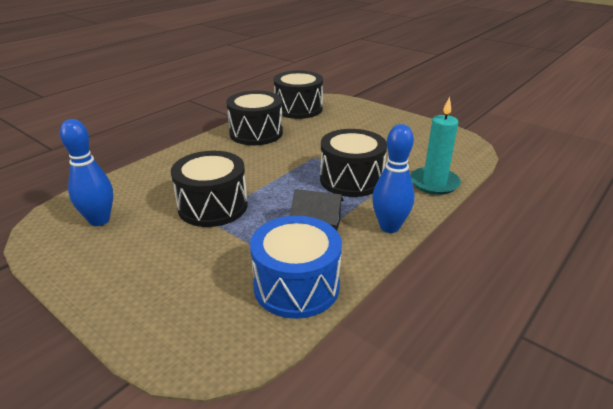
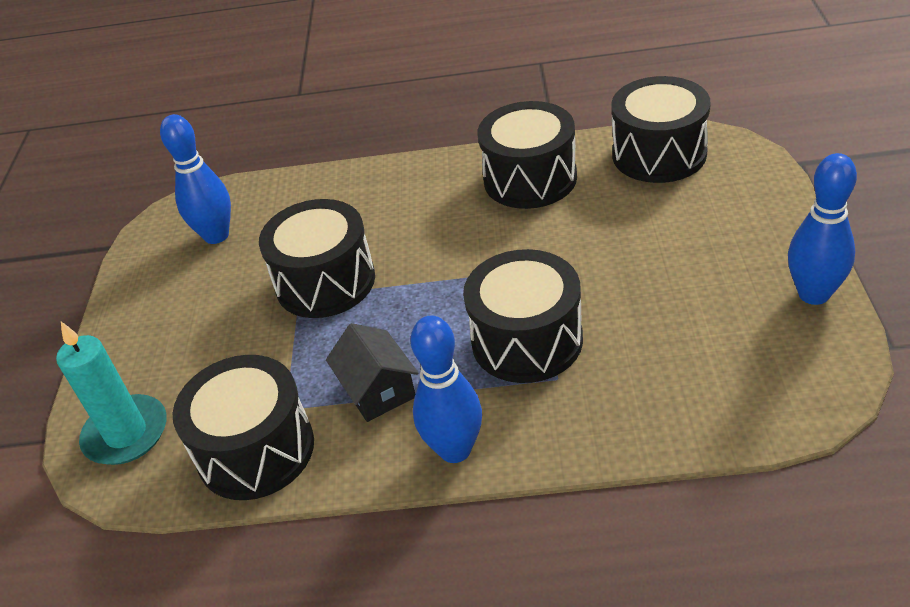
camera: 55 degrees right, 10 degrees up
(296, 286) = (256, 450): blue drum -> black drum
(421, 124) = (813, 294): none -> blue bowling pin
(434, 183) = (630, 424): turquoise candle -> turquoise candle (126, 433)

